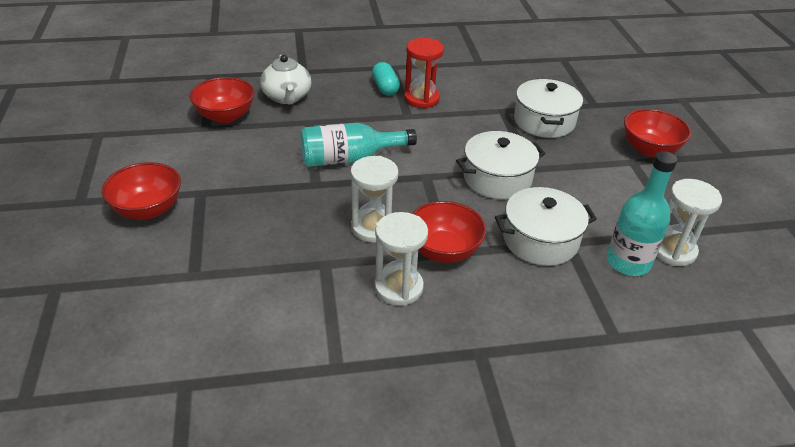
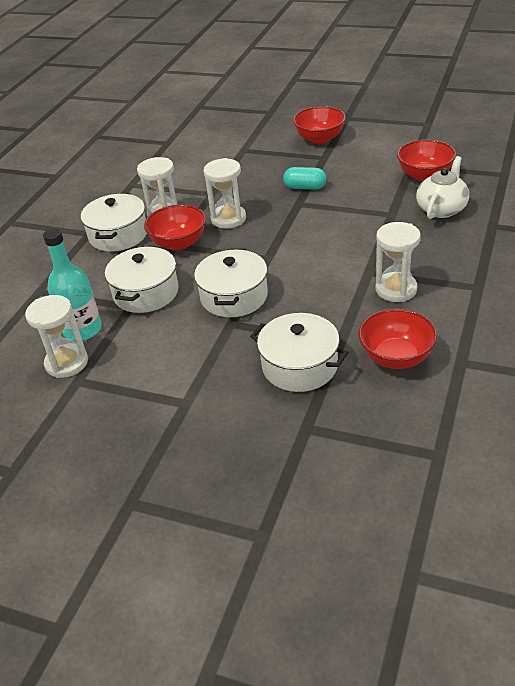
camera: 125 degrees right, 0 degrees up
(287, 97) = (442, 209): white teapot -> white teapot turned 105 degrees clockwise
(350, 158) = (320, 225): turquoise bottle -> none
(385, 88) = (431, 270): turquoise capsule -> turquoise capsule (305, 187)
(421, 99) = (396, 289): red hourglass -> white hourglass
(463, 316) = (118, 235): none -> white pot
(649, 149) = (193, 430): red bowl -> red bowl (396, 357)

